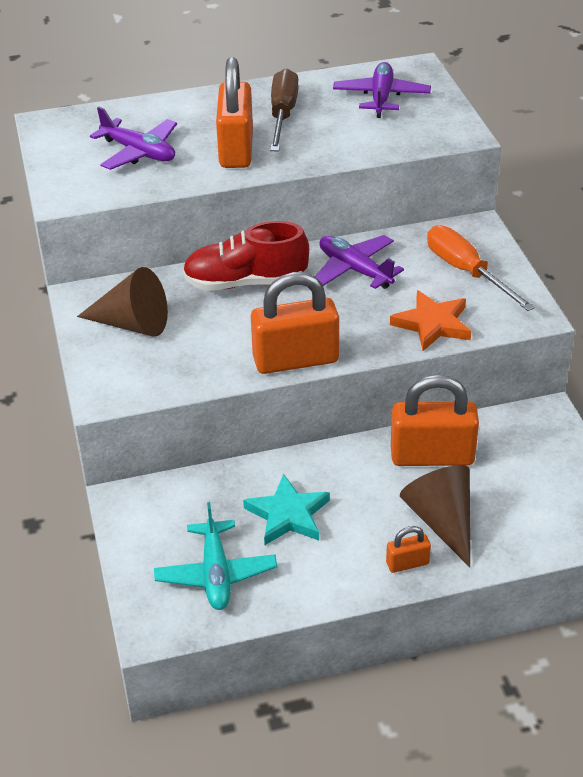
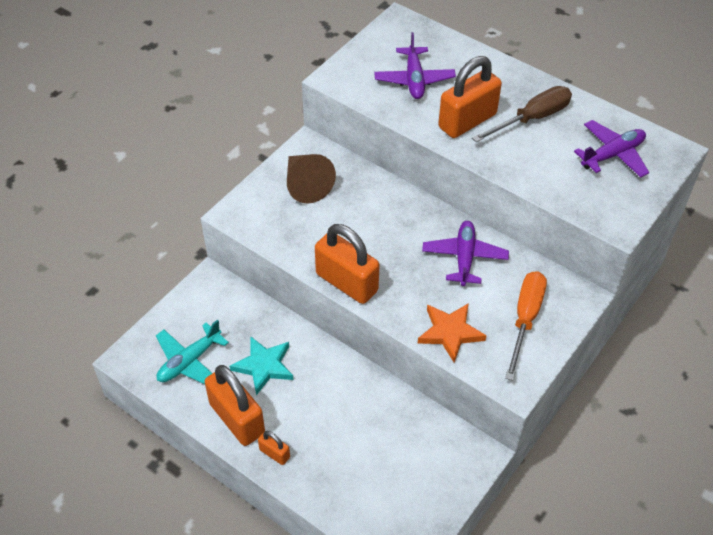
camera: 50 degrees right, 10 degrees up
(246, 282) = (396, 211): red shoe -> none
(432, 456) = (379, 411): orange padlock -> orange padlock (237, 418)
(441, 521) = (326, 450): brown cone -> none

